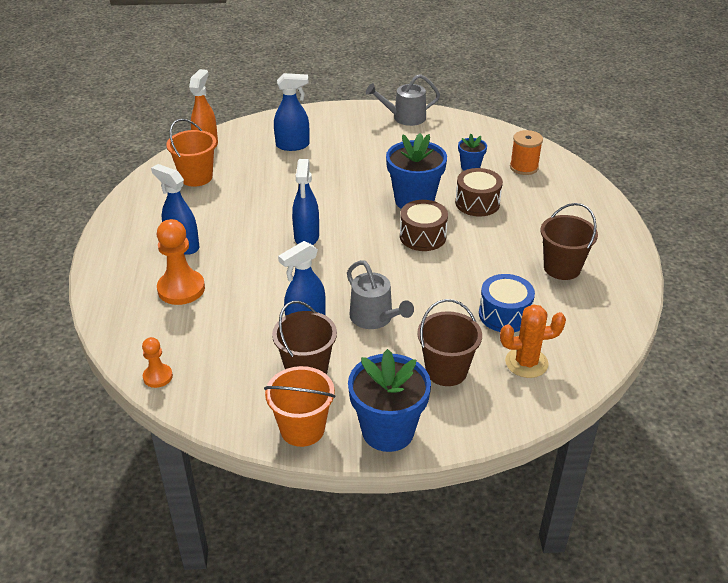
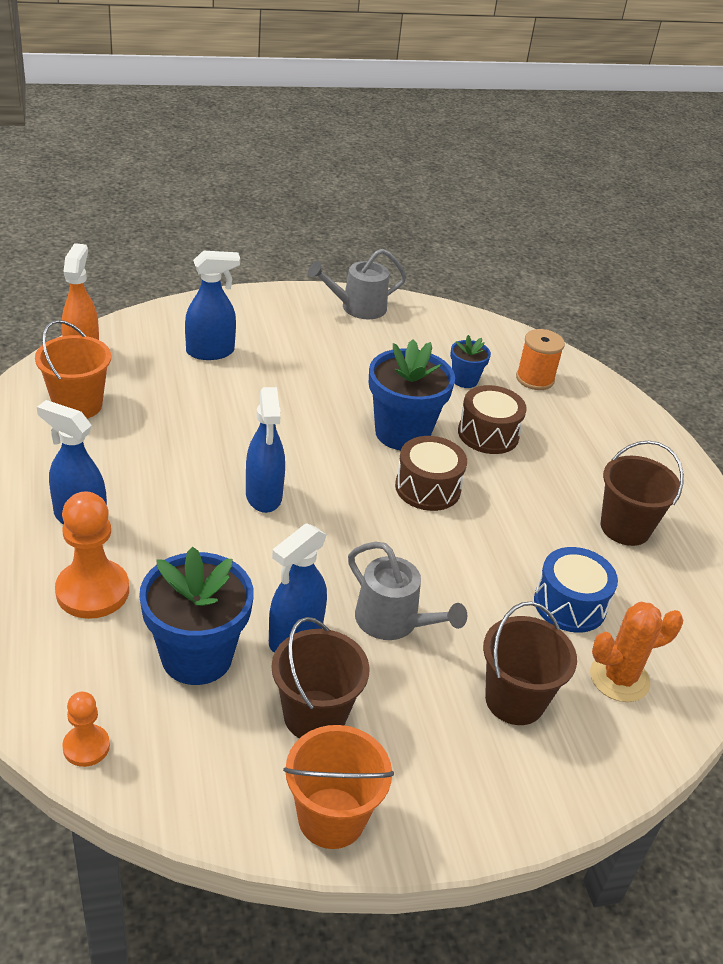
camera: 15 degrees left, 0 degrees up
(388, 431) = (458, 808): blue flower pot -> blue flower pot (197, 656)

